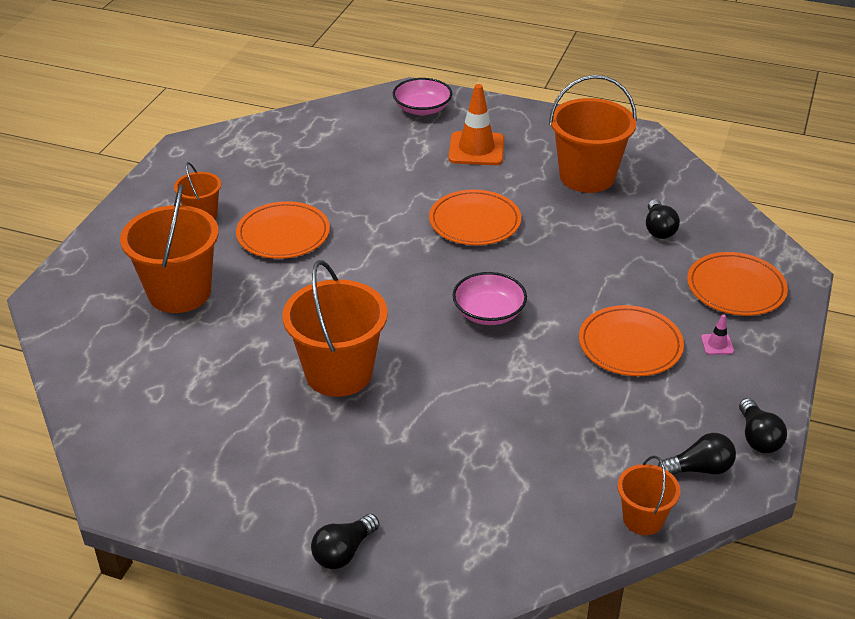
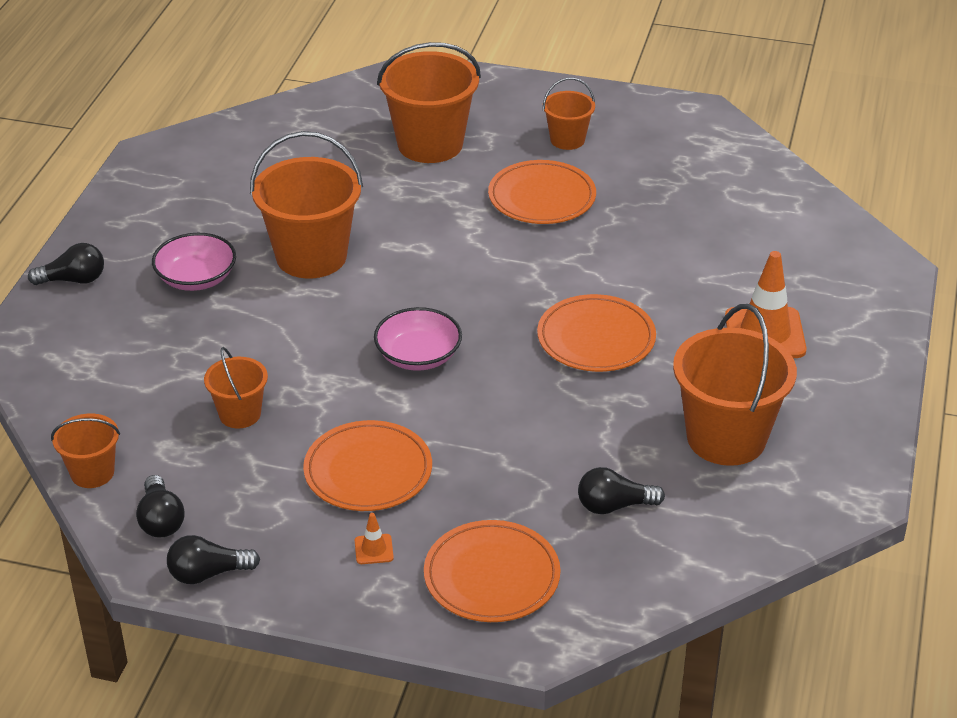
camera: 85 degrees right, 0 degrees up
(344, 552) = (73, 280): black light bulb -> black light bulb turned 135 degrees clockwise
(422, 109) = (851, 281): pink bowl -> pink bowl (196, 278)
(561, 420) = (240, 414): none -> orange bucket
(717, 344) = (374, 549): pink traffic cone -> orange traffic cone

